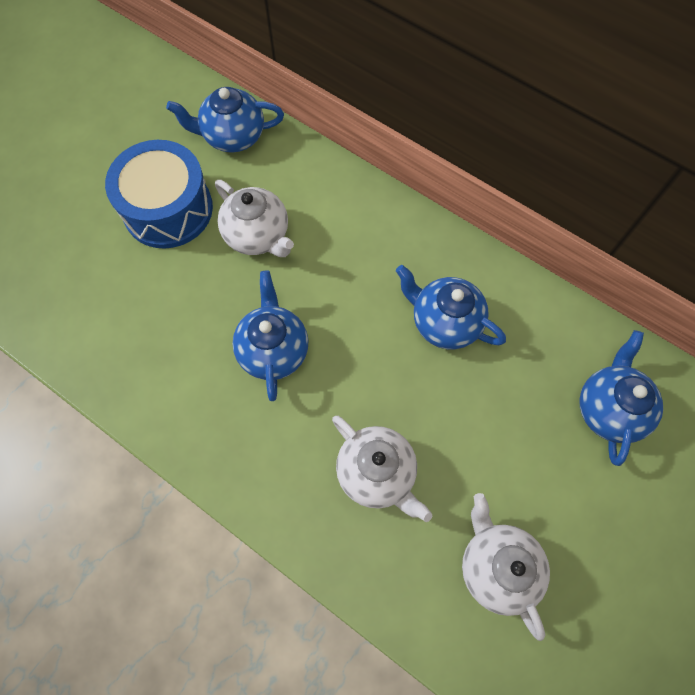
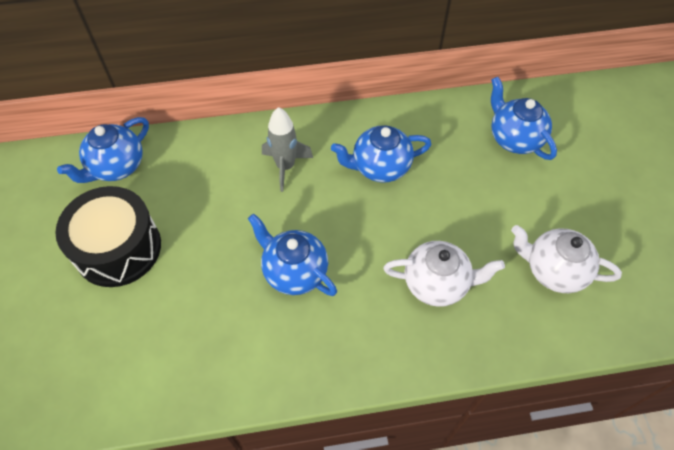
camera: 45 degrees left, 10 degrees down
(168, 209) = (118, 248): blue drum -> black drum
(258, 236) = (205, 213): white teapot -> none
(363, 250) = (285, 167): none -> grey rocket

